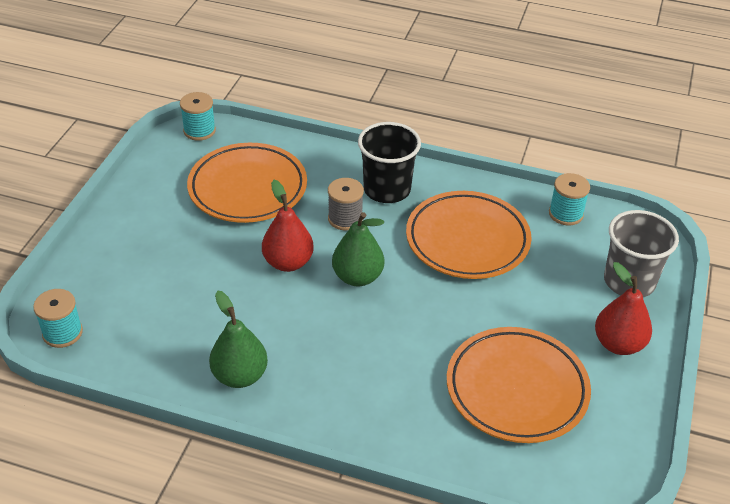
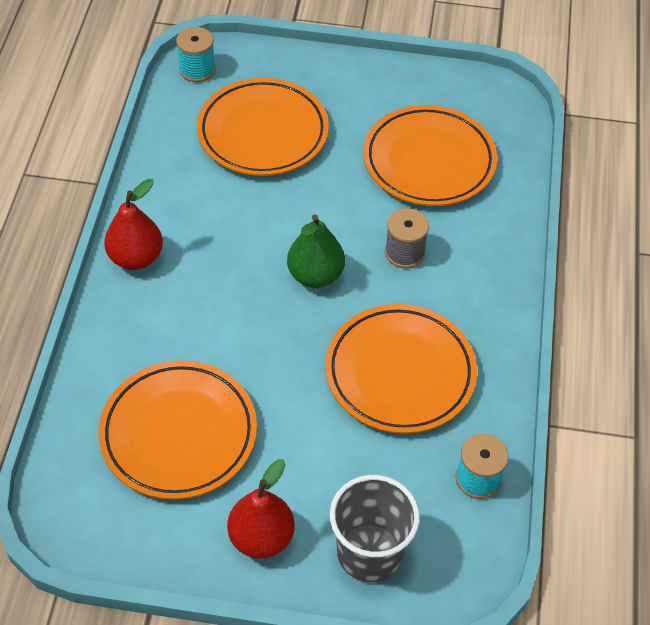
camera: 80 degrees right, 10 degrees up
(173, 291) = (263, 133): none -> orange plate
(199, 131) = (511, 104): turquoise spool -> none
(240, 375) = (165, 201): green pear -> none
(288, 262) = (323, 213): red pear -> red pear (136, 257)
(387, 189) = (466, 285): black cup -> none

